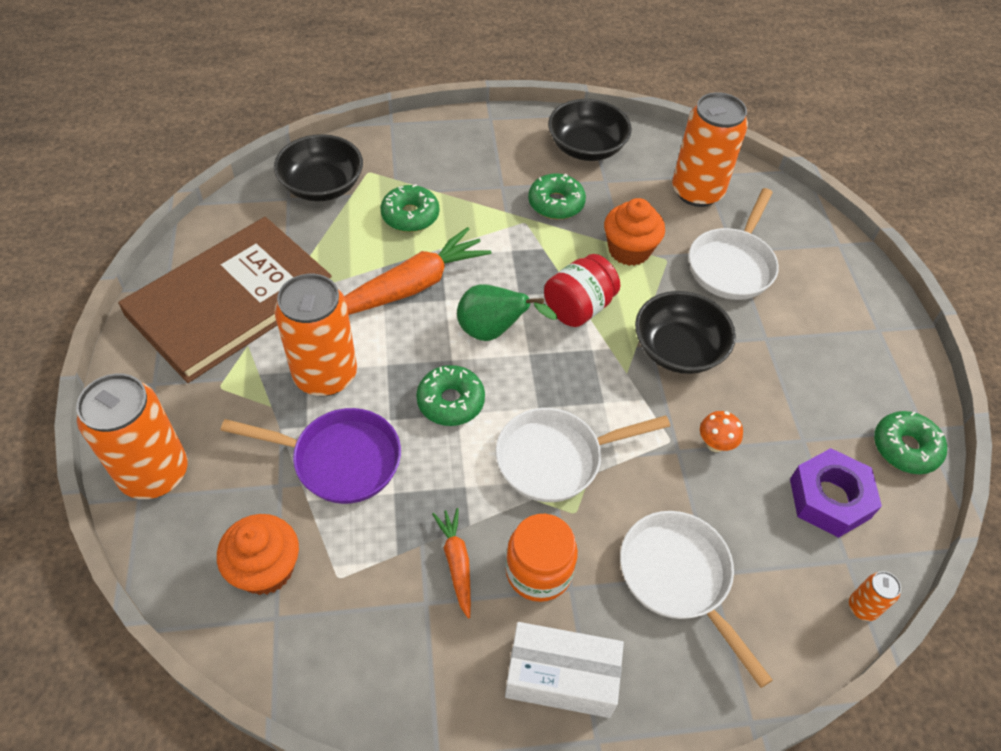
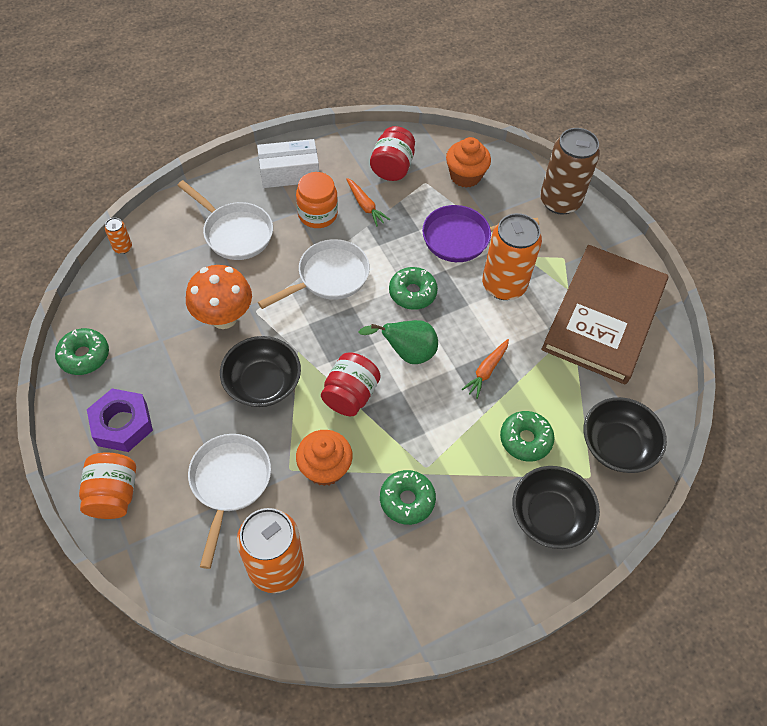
camera: 160 degrees right, 5 degrees up
(154, 473) = (560, 201): orange can -> brown can
(377, 629) = (392, 167): none -> red jar
(411, 286) = (486, 371): orange carrot -> orange carrot, size x0.52
(586, 147) = (404, 590): black bowl -> black bowl (549, 516)
(715, 444) = (224, 318): orange mushroom -> orange mushroom, size x2.11
(829, 498) = (142, 304): purple nut -> purple nut (122, 424)
(856, 289) = (114, 494): none -> orange jar

